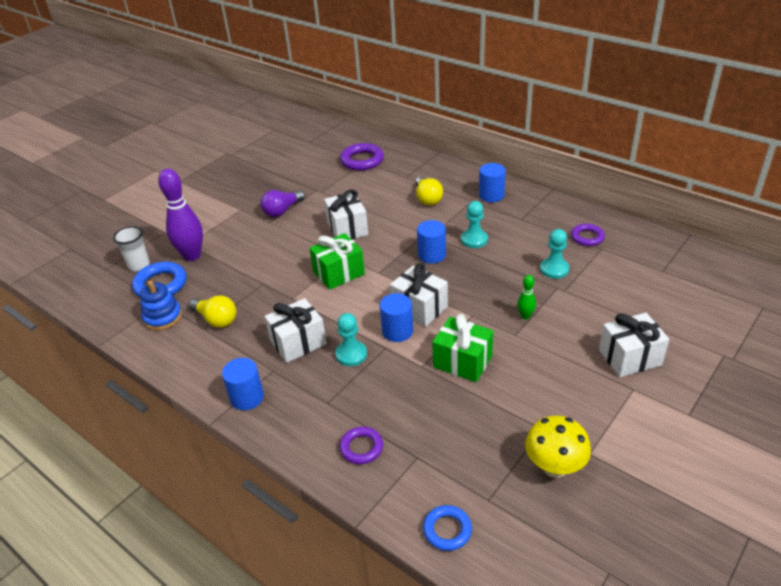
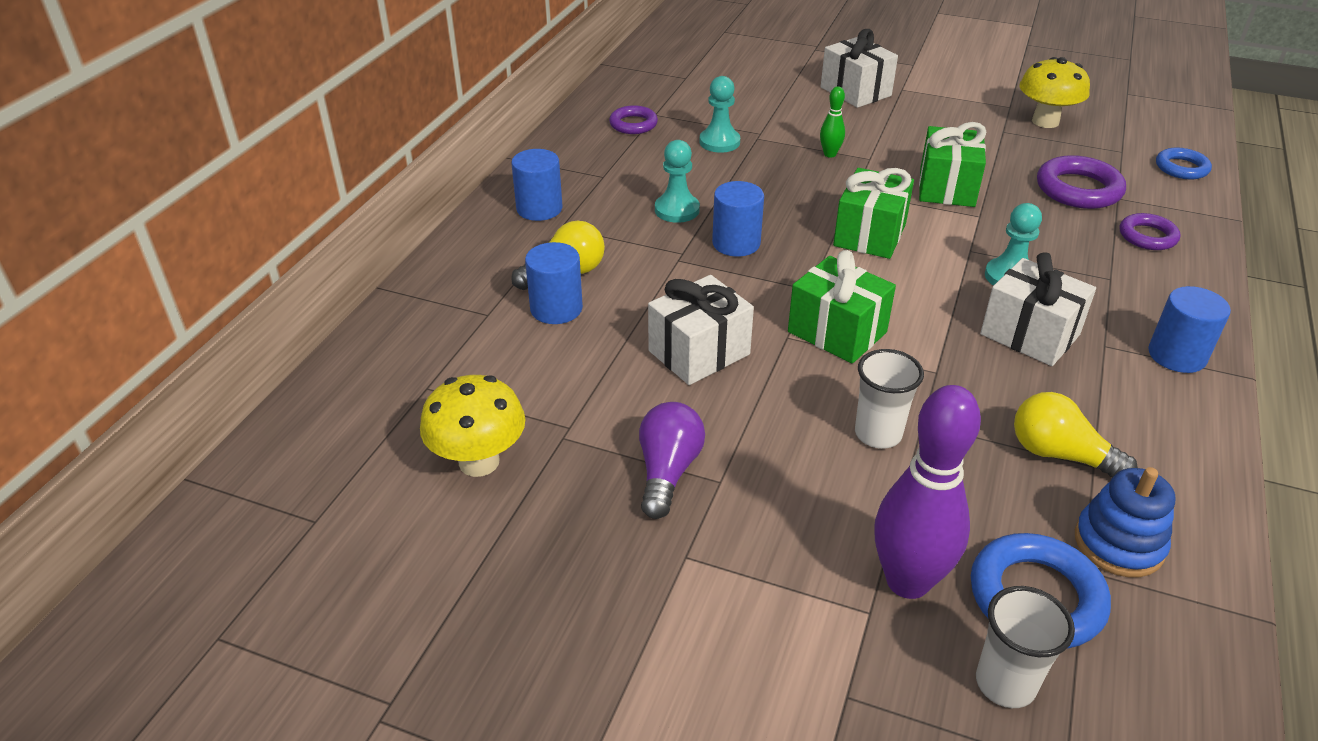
camera: 110 degrees left, 0 degrees up
(216, 319) = (1060, 455): yellow light bulb -> yellow light bulb turned 75 degrees counterclockwise
(265, 268) = (878, 434): none -> white cup
(282, 210) = (667, 471): purple light bulb -> purple light bulb turned 105 degrees counterclockwise
(315, 171) = (479, 462): none -> yellow mushroom
(362, 160) = (421, 392): purple ring -> purple ring (1078, 189)
(397, 331) = (931, 245): blue cylinder -> blue cylinder (556, 309)
(419, 308) = (869, 235): white gift -> green gift

